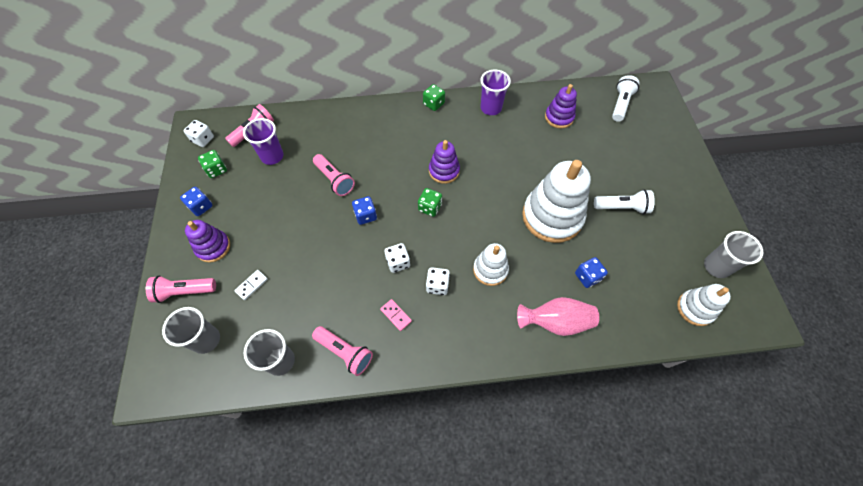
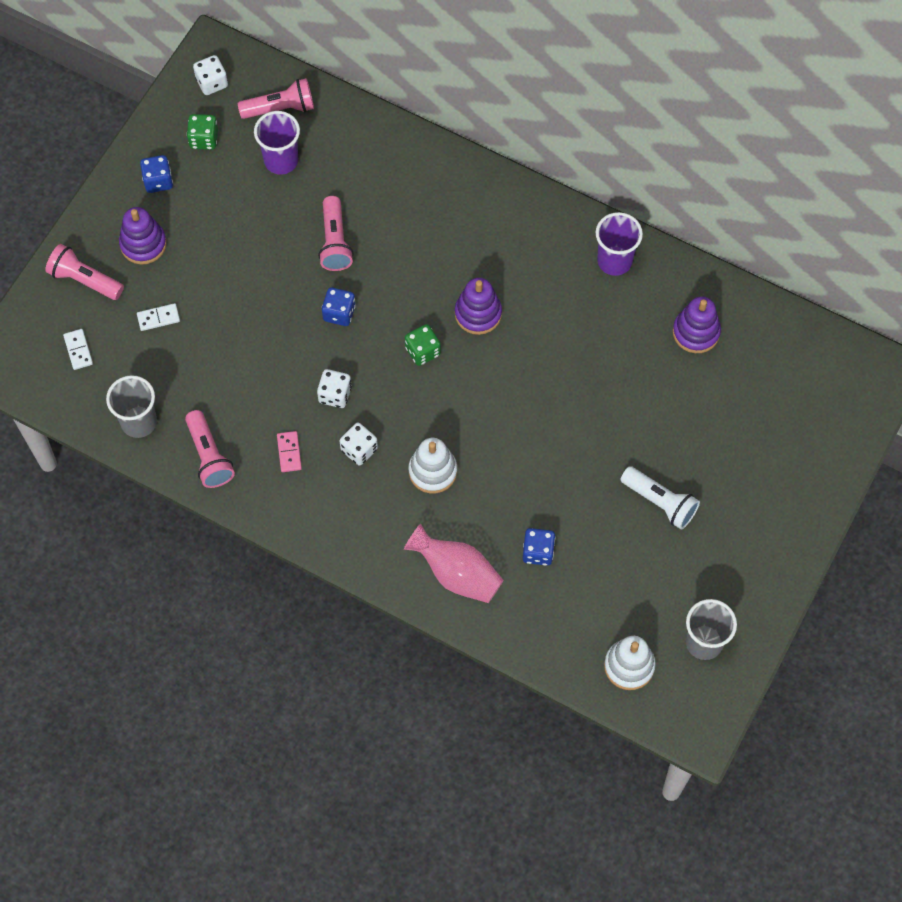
camera: 35 degrees right, 5 degrees up
(206, 340) = (78, 350): grey cup -> white domino
(433, 104) = (542, 207): green dice -> none
(552, 216) = (561, 457): white stacking toy -> none
(620, 104) = (802, 366): white flashlight -> none

